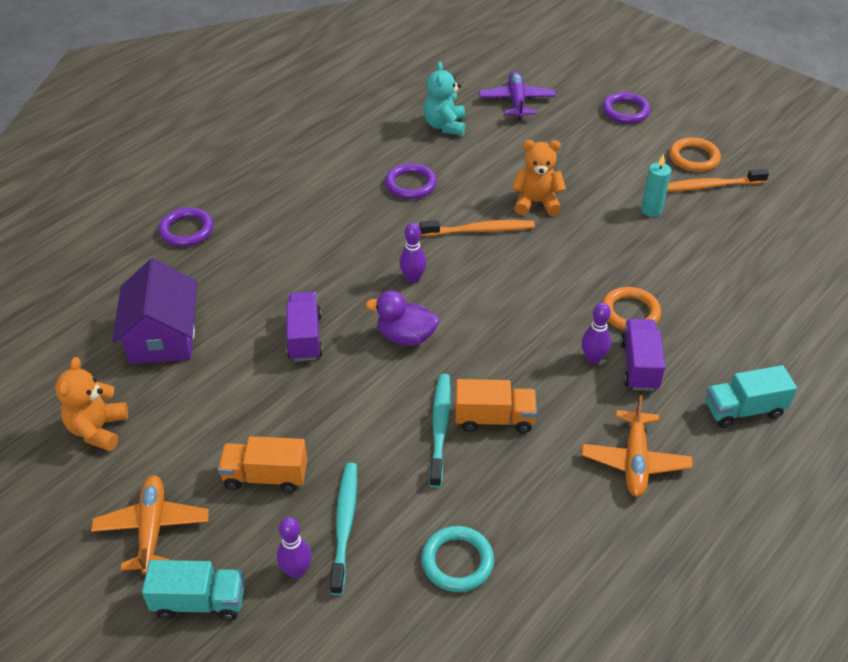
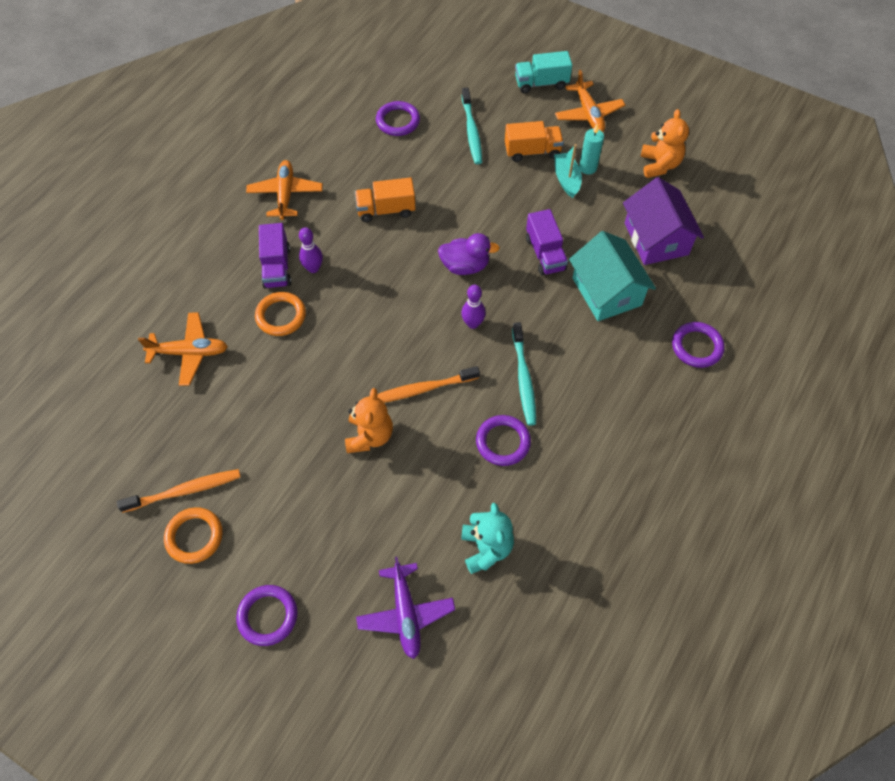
camera: 170 degrees right, 15 degrees up
(236, 427) = (566, 179): none -> turquoise boat
(252, 290) = (606, 291): none -> turquoise house
(296, 571) = (492, 104): purple bowling pin -> none
(440, 428) = (423, 198): turquoise toothbrush -> turquoise toothbrush (523, 378)
(457, 561) = (398, 121): turquoise ring -> purple ring
(536, 203) = (369, 436): orange teddy bear -> orange teddy bear turned 75 degrees counterclockwise
(651, 210) = (251, 444): turquoise candle -> turquoise candle (588, 168)
(730, 290) = (189, 353): none -> orange plane
(743, 410) = (201, 242): turquoise truck -> none

